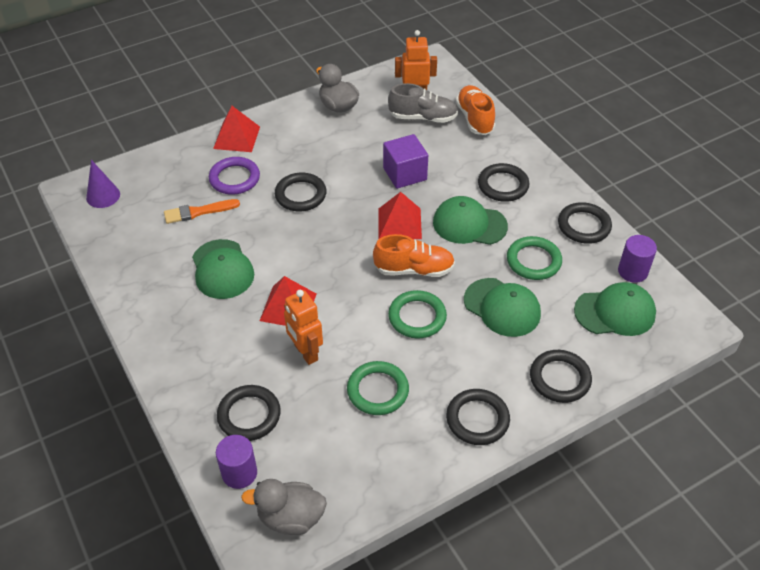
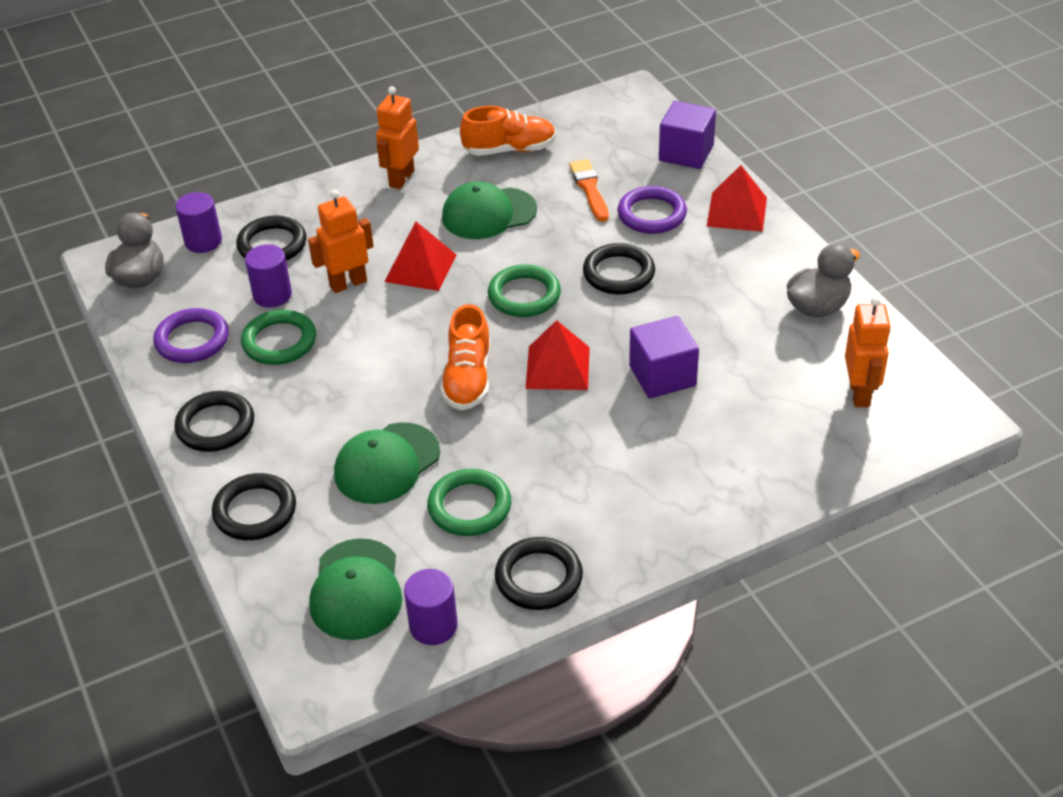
camera: 95 degrees right, 5 degrees down
(103, 196) = (620, 115): purple cone -> none
(162, 161) = (686, 153): none -> purple cube
(164, 331) = (401, 178): none -> orange robot
(319, 404) = (272, 295): none -> purple cylinder
(377, 456) = (192, 340): none -> purple ring
(417, 317) = (385, 379): green ring -> green ring (524, 295)
(423, 117) = (799, 401): grey shoe -> none
(469, 224) = (551, 441): green cap -> none
(475, 119) = (802, 464): orange shoe -> orange shoe (509, 150)
(503, 185) = (636, 486): black ring -> none

